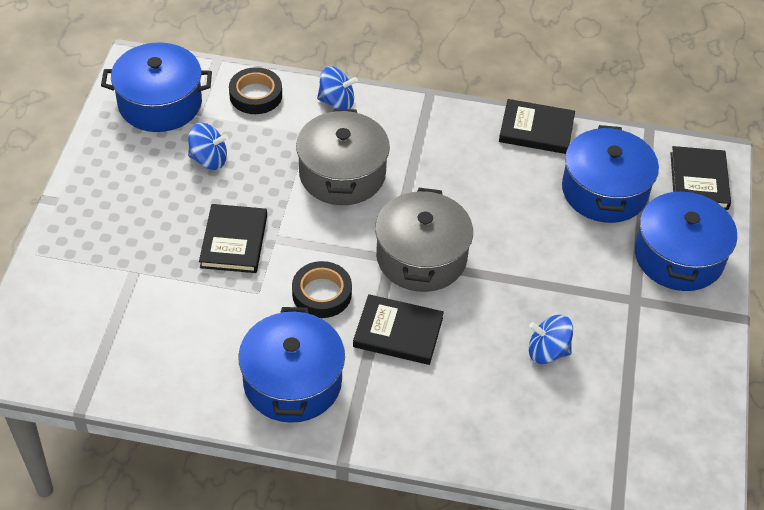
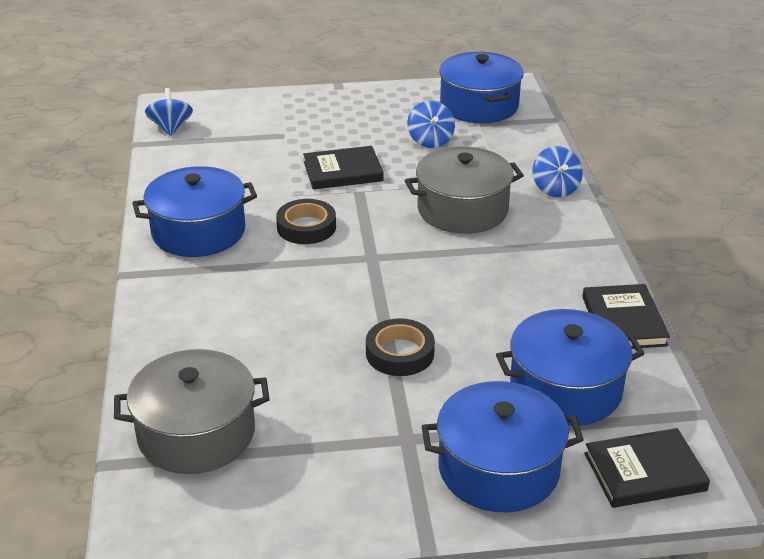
camera: 75 degrees right, 15 degrees down
(255, 95) = (527, 146): black tape -> black tape (400, 353)
(398, 332) = (280, 278): black book -> none
(421, 257) = (383, 275): grey pot -> grey pot (196, 433)
(547, 351) = (298, 380): blue spinning top -> blue spinning top (171, 128)

